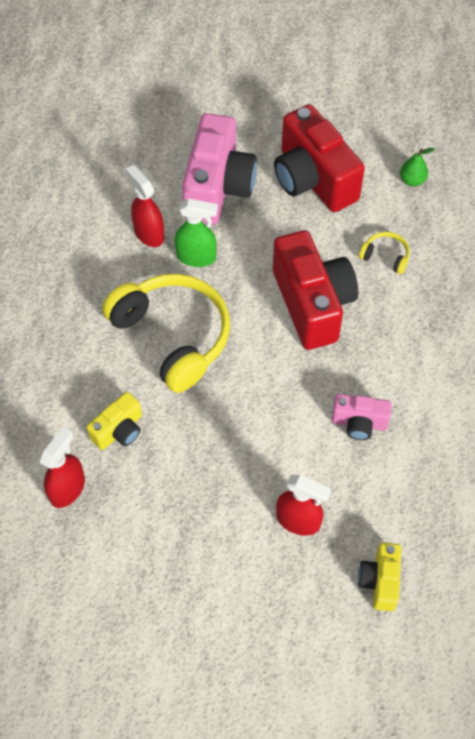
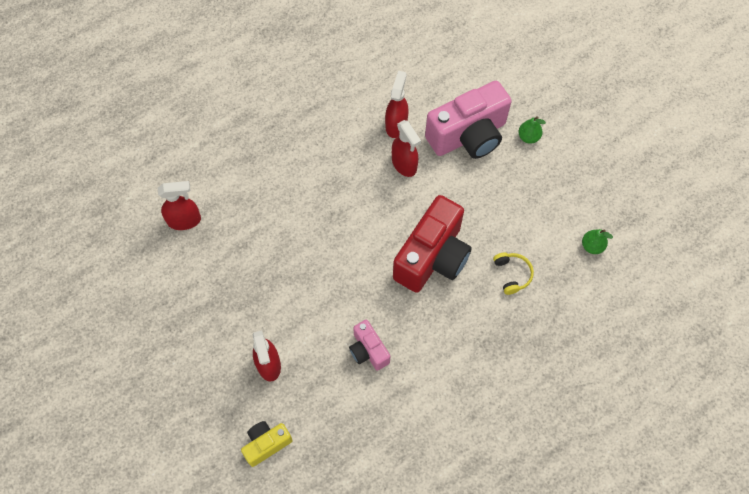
camera: 50 degrees right, 5 degrees up
(119, 430) = (245, 217): yellow camera -> none
(173, 336) = (335, 196): yellow headphones -> none
(196, 257) = (404, 164): green spray bottle -> red spray bottle
(264, 146) = (528, 137): none -> green pear
(313, 179) = (531, 185): red camera -> none

